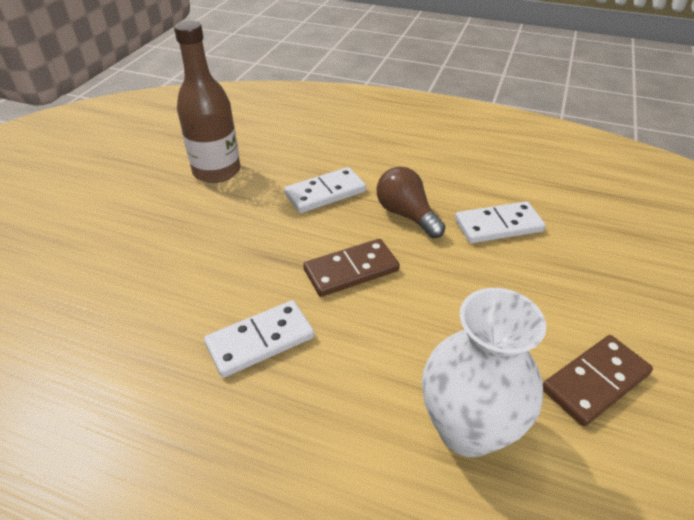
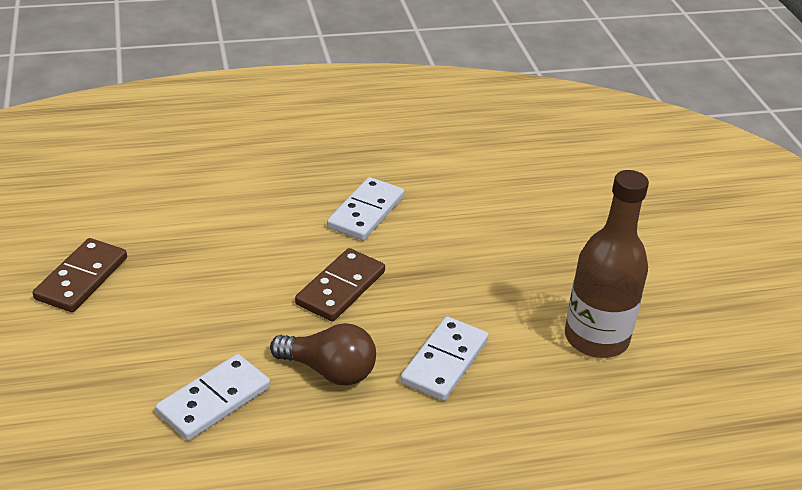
camera: 145 degrees right, 5 degrees down
(467, 429) = (176, 217): white vase -> none

